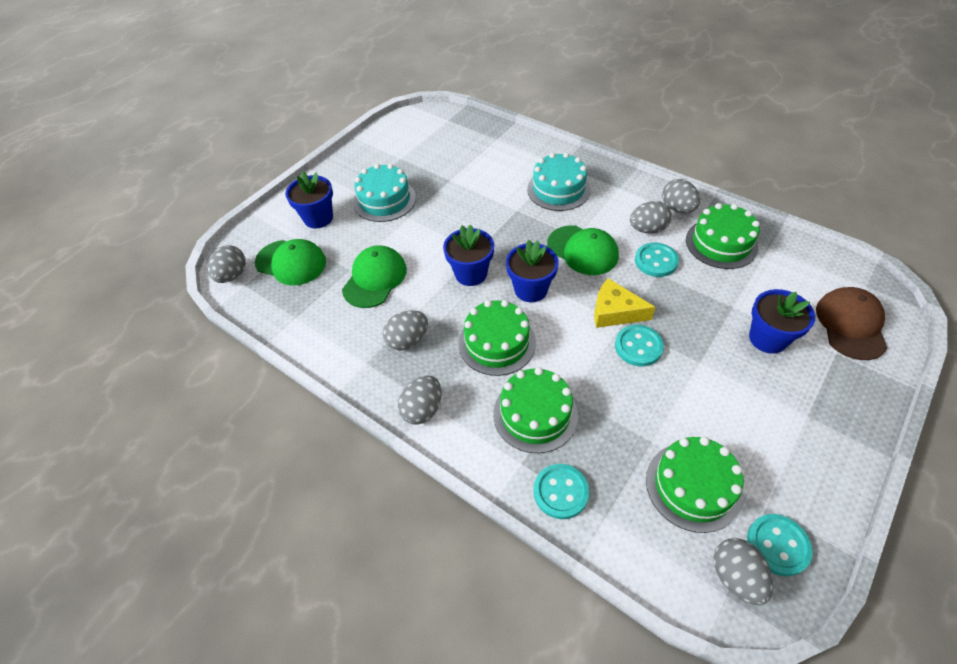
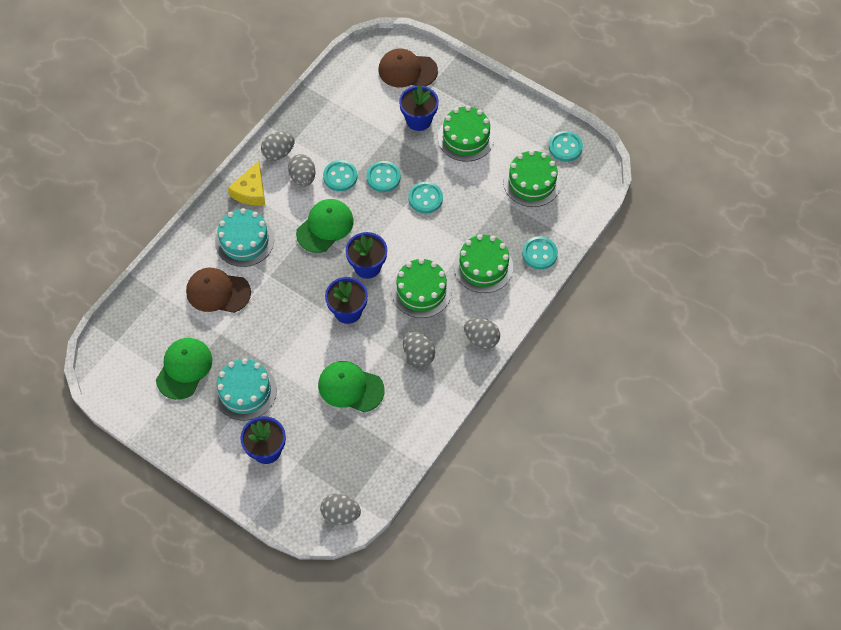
camera: 95 degrees left, 10 degrees up
(291, 262) = (327, 463): green cap -> green cap (184, 369)
(497, 175) = (218, 292): none -> brown cap
(615, 312) = (392, 210): yellow cheese -> yellow cheese (251, 191)
(663, 302) = (383, 177): none -> turquoise button
(721, 243) = (323, 130): green cake -> green cake (466, 137)
(735, 576) = (584, 170): grey egg -> none

